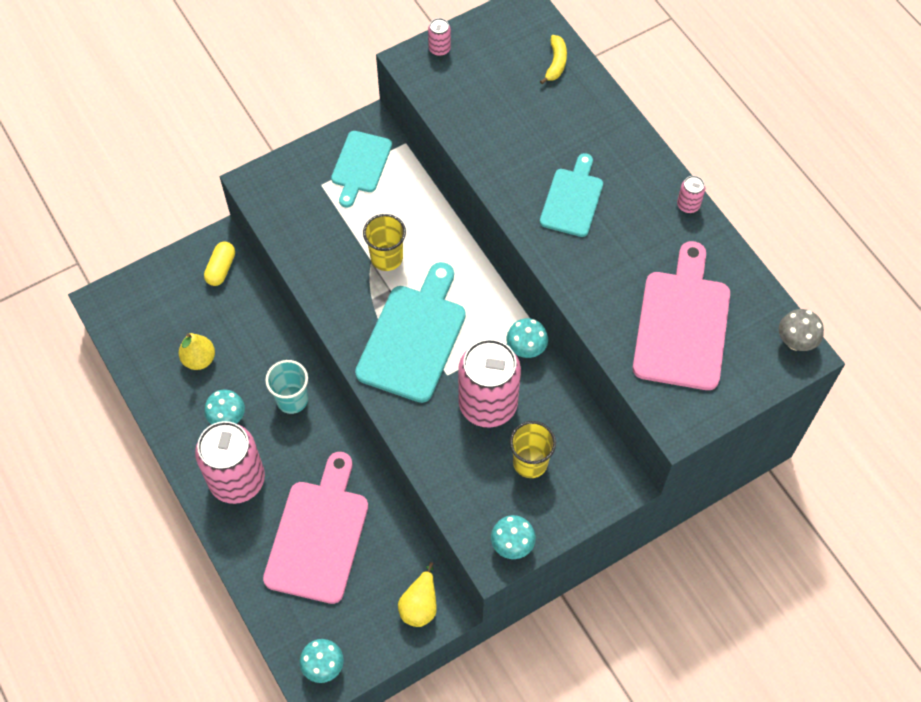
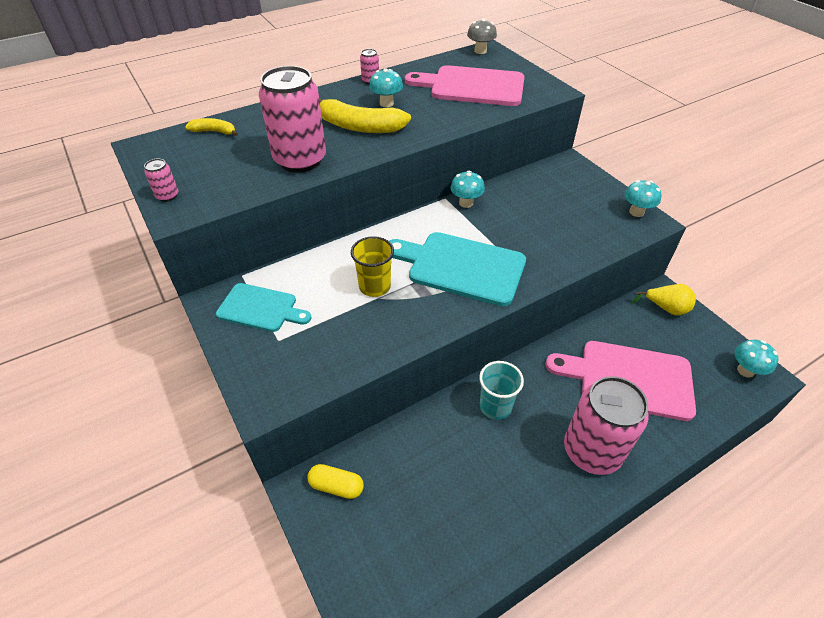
camera: 90 degrees left, 15 degrees down
(199, 359) = (455, 501): yellow pear -> none
(228, 418) = (524, 465): turquoise mushroom -> turquoise mushroom (386, 103)
(488, 404) = (519, 223): pink can -> pink can (300, 160)
(530, 462) = (565, 202): yellow cup -> none
(572, 199) = (360, 127): turquoise cutting board -> yellow banana

